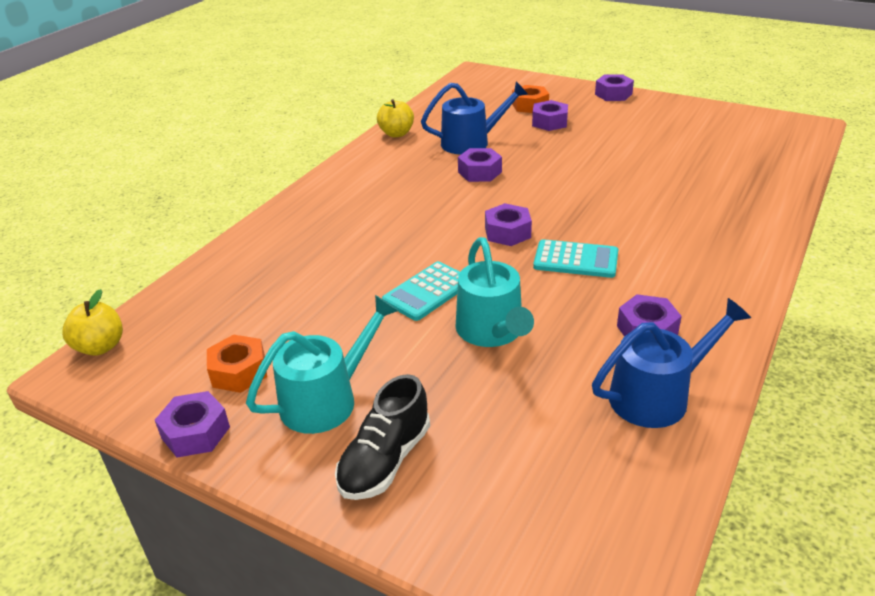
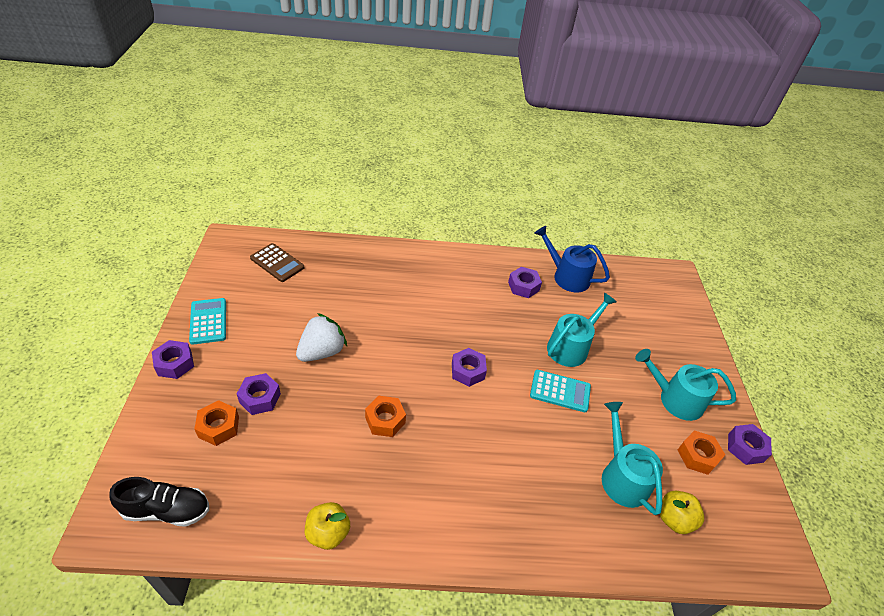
camera: 125 degrees left, 10 degrees up
(100, 347) = (757, 565): yellow apple -> yellow apple (674, 519)
(284, 293) = (622, 476): none -> turquoise watering can
(385, 460) = (683, 357): black shoe -> black shoe (167, 510)
(471, 142) = (327, 449): blue watering can -> none
(480, 172) = (385, 420): purple nut -> orange nut
(576, 260) = (478, 327): turquoise calculator -> turquoise calculator (208, 321)
(591, 155) = (322, 351): none -> white strawberry
(754, 147) = (277, 263): none -> brown calculator

